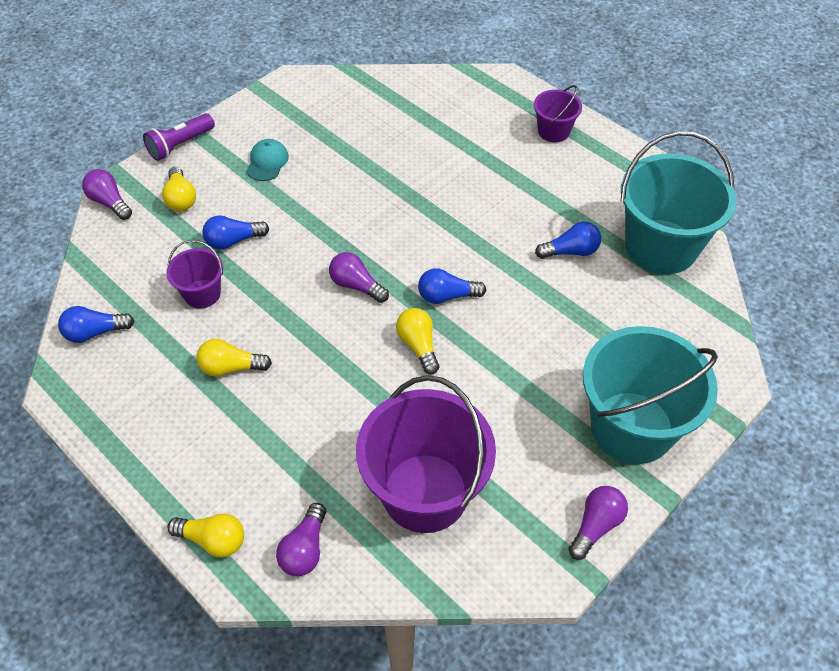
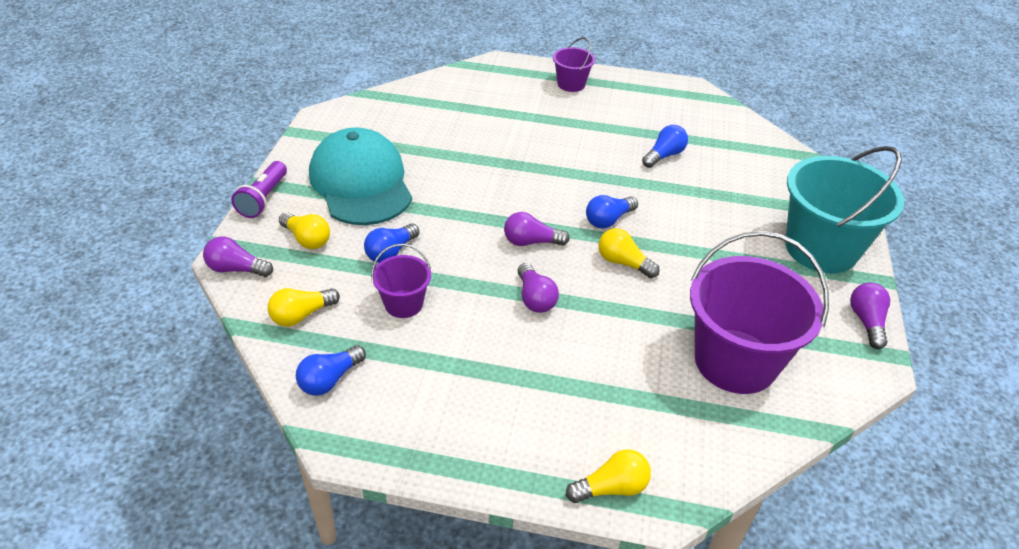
camera: 35 degrees left, 10 degrees down
(231, 367) = (488, 348): yellow light bulb -> yellow light bulb (301, 315)
(267, 162) = (361, 183): turquoise cap -> turquoise cap, size x2.45
(305, 549) = (691, 451): purple light bulb -> purple light bulb (535, 298)
(661, 247) = (719, 130): turquoise bucket -> none

